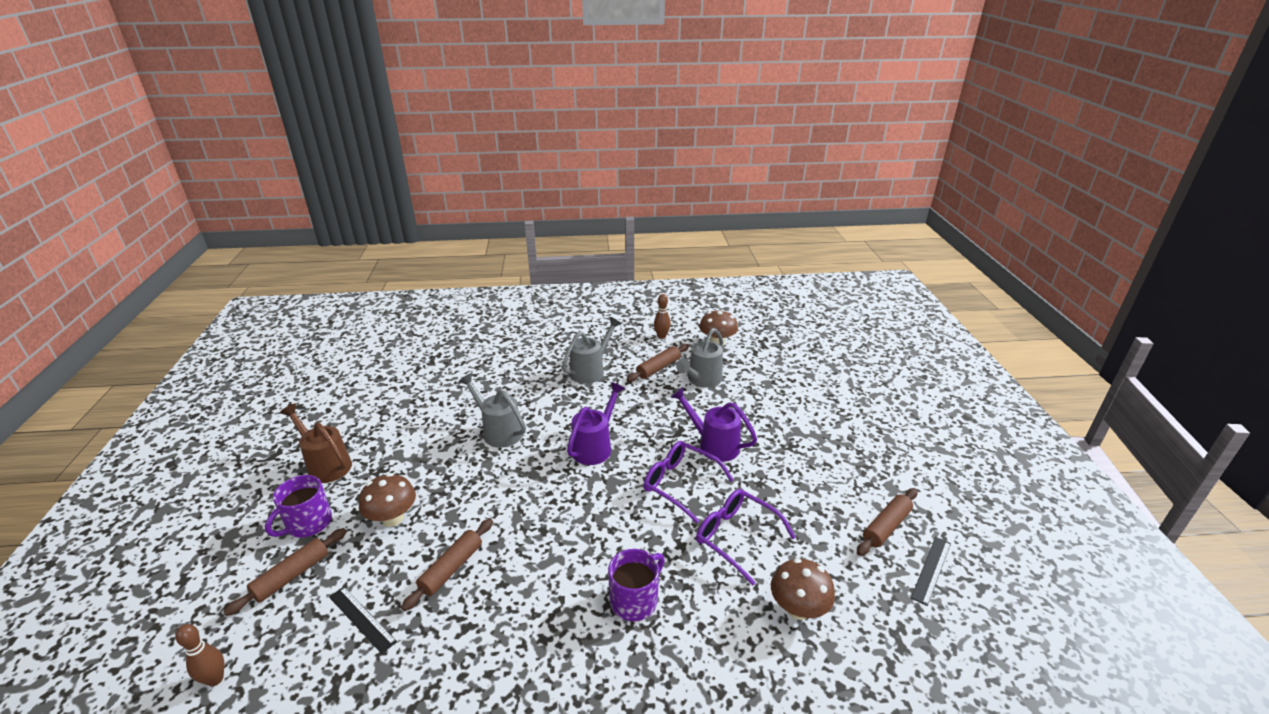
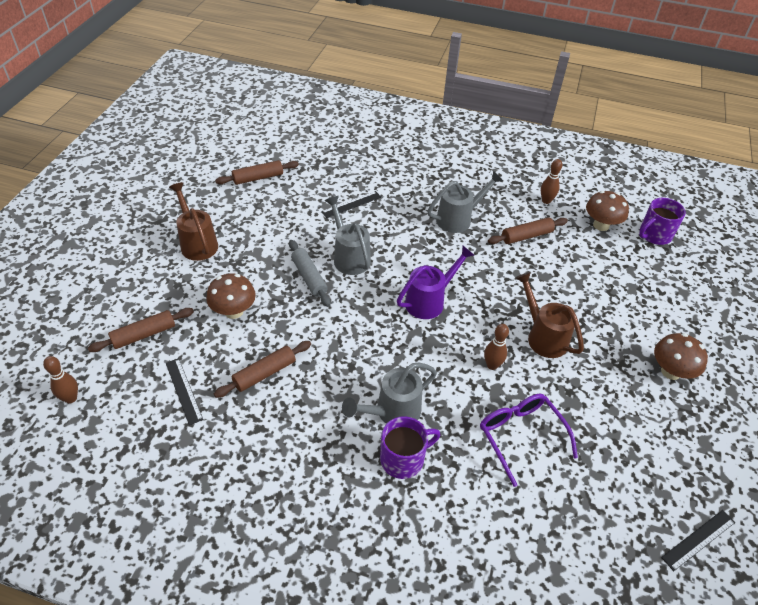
camera: 20 degrees right, 15 degrees up
(308, 523) = (168, 293): purple mug -> purple mug (654, 235)
(464, 461) = (309, 277): none -> grey rolling pin
(481, 385) = (351, 204): none -> black ruler
(680, 484) = (492, 365): purple glasses -> brown bowling pin
(701, 380) = (564, 263): grey watering can -> grey watering can (392, 412)
(713, 445) = (543, 336): purple watering can -> brown watering can
(798, 609) = (545, 524): brown mushroom -> brown mushroom (670, 371)
(886, 527) = (676, 481): brown rolling pin -> brown rolling pin (258, 178)

